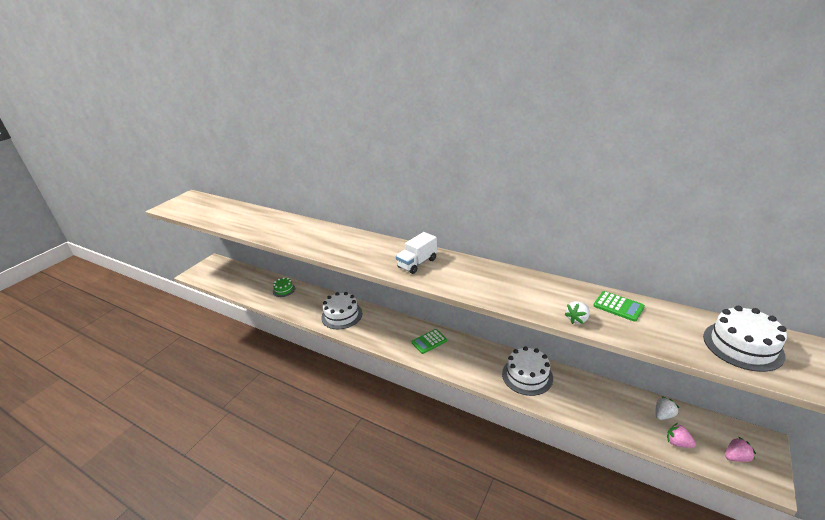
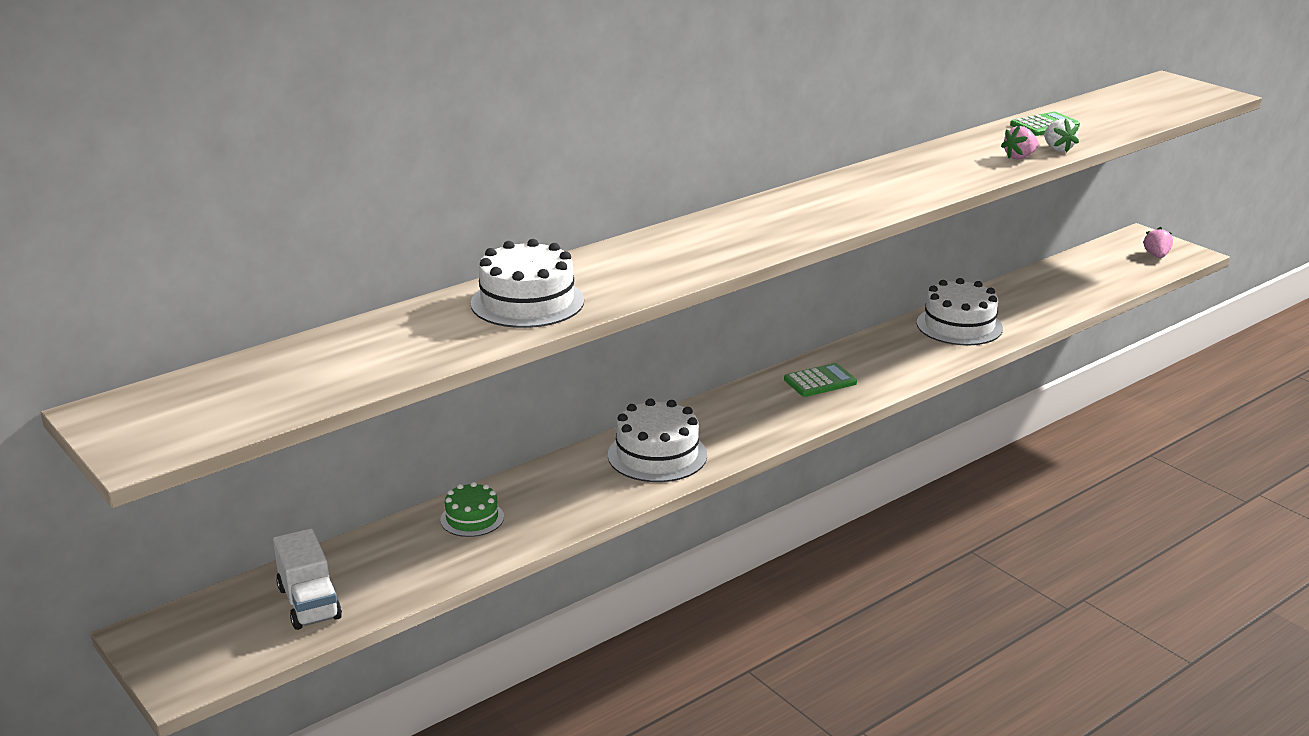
camera: 70 degrees left, 5 degrees down
(417, 263) = (830, 204): white truck -> white truck (309, 603)
(429, 341) = (820, 381): green calculator -> green calculator turned 105 degrees counterclockwise
(663, 415) = (1079, 268): white strawberry -> none
(677, 443) = (1125, 275): pink strawberry -> pink strawberry (1019, 157)
(742, 345) = (1148, 101): white cake -> white cake (527, 302)

